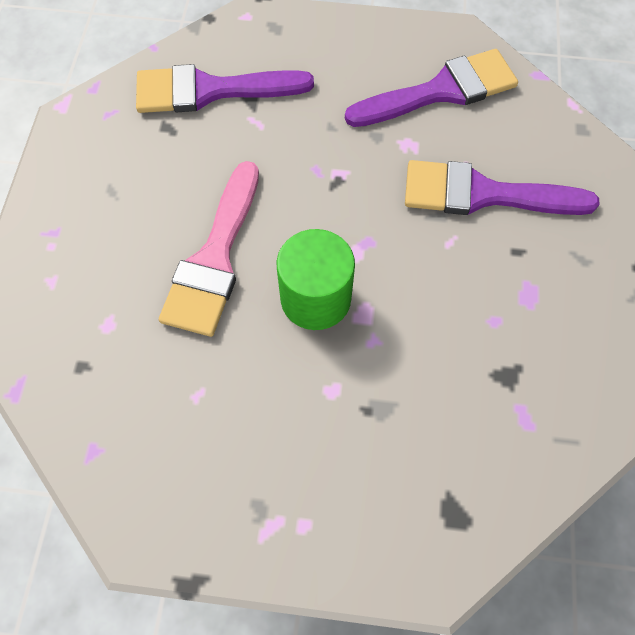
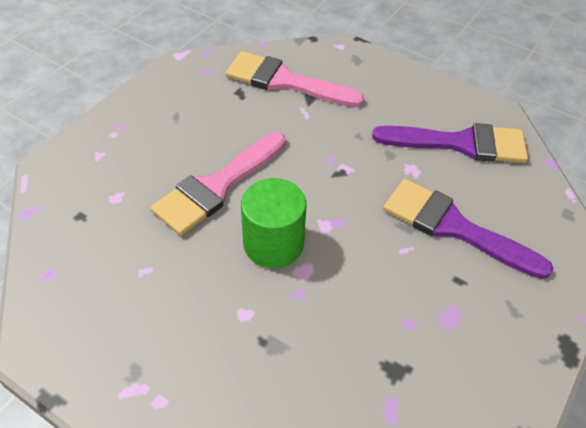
camera: 25 degrees right, 15 degrees down
(210, 90) = (284, 81): purple brush -> pink brush

